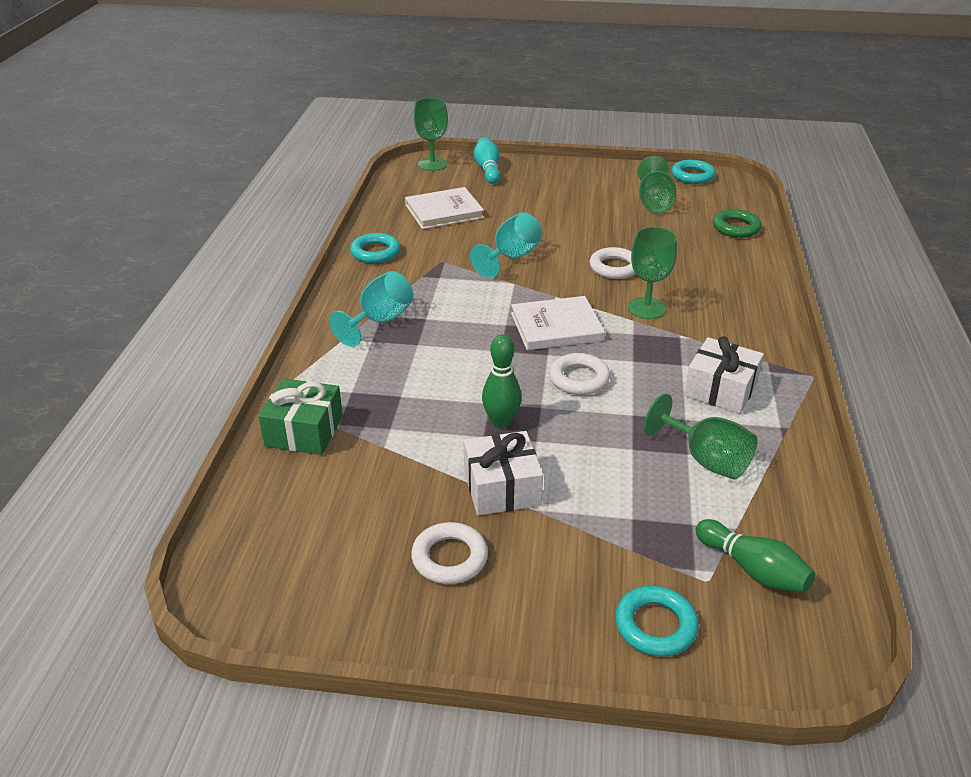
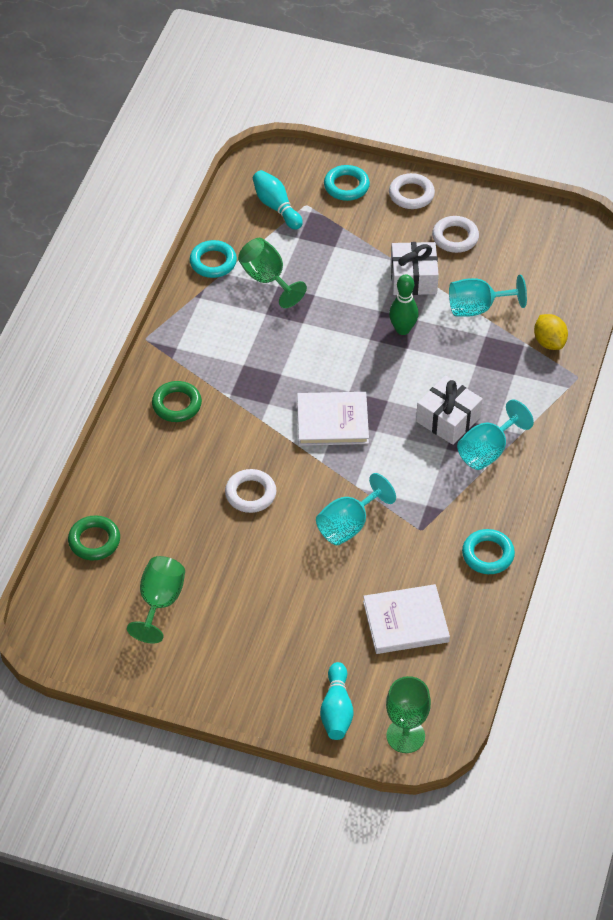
camera: 170 degrees left, 15 degrees up
(304, 431) = (549, 342): green gift -> yellow lemon
(403, 460) = (478, 308): none -> turquoise goblet
(579, 379) = (331, 361): white ring -> white ring (411, 194)
(646, 308) = (243, 432): green goblet -> none
(692, 176) = (86, 655): turquoise ring -> turquoise ring (213, 262)
(720, 389) = (225, 335): white gift -> white gift (448, 419)
(732, 322) = (177, 404): none -> green ring
(752, 569) = (276, 207): green bowling pin -> turquoise bowling pin

